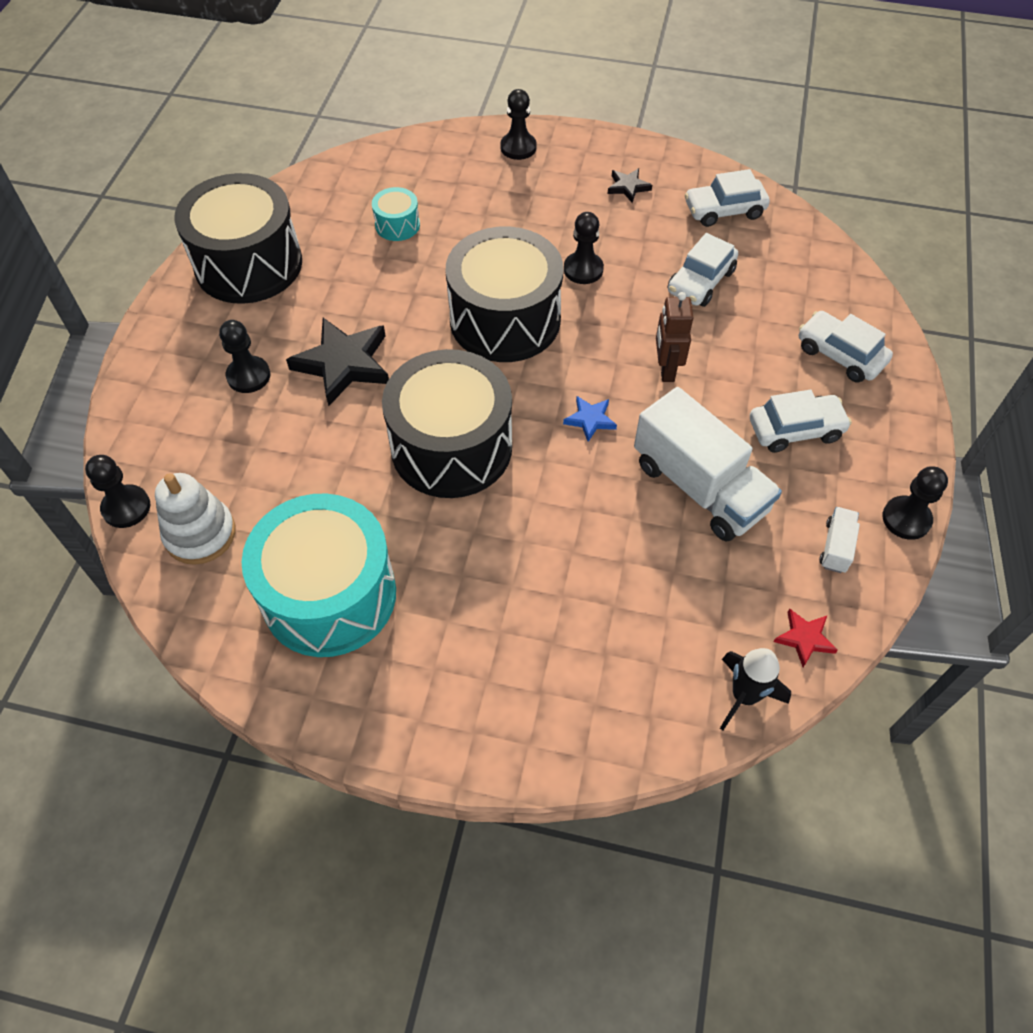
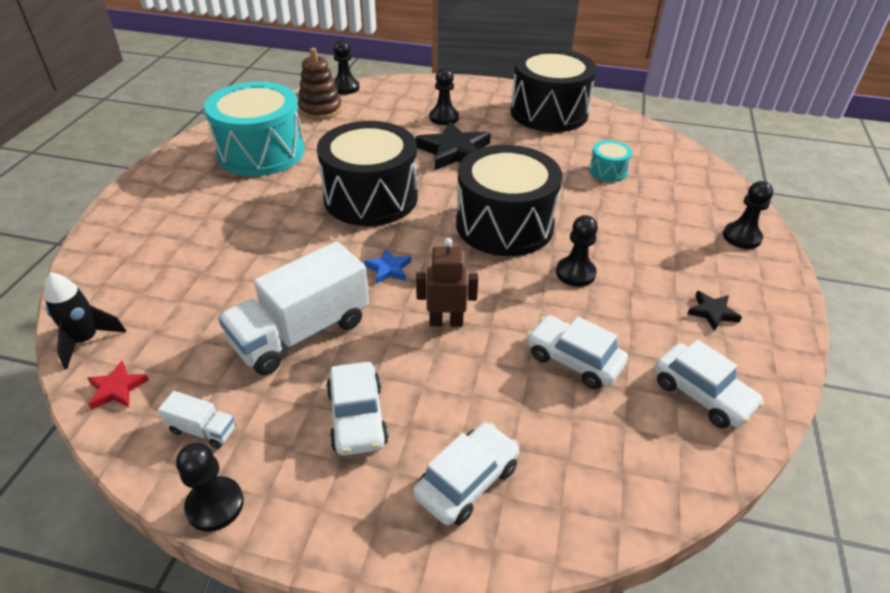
camera: 90 degrees right, 15 degrees down
(200, 534) = (320, 110): white stacking toy -> brown stacking toy
(724, 210) = (702, 394): white car -> white car turned 150 degrees clockwise

